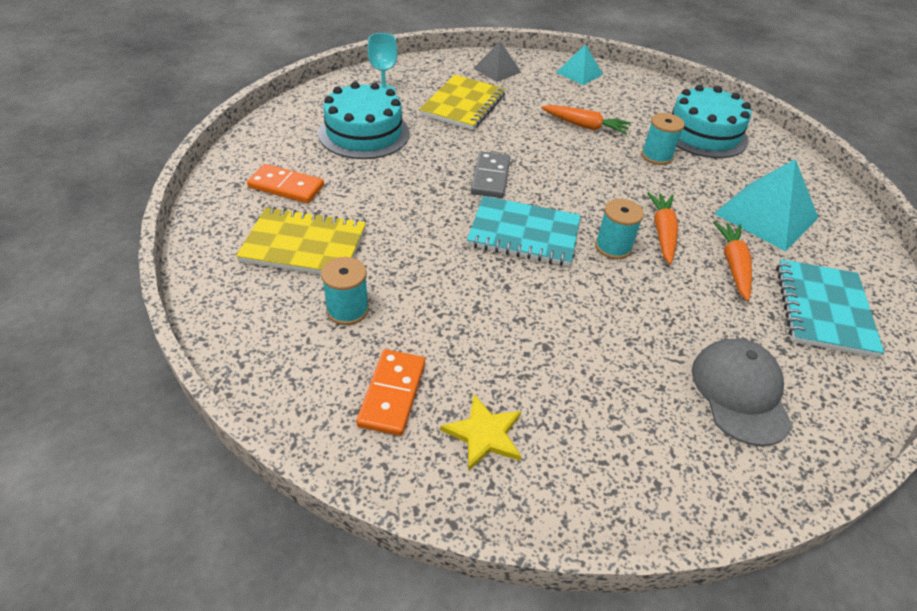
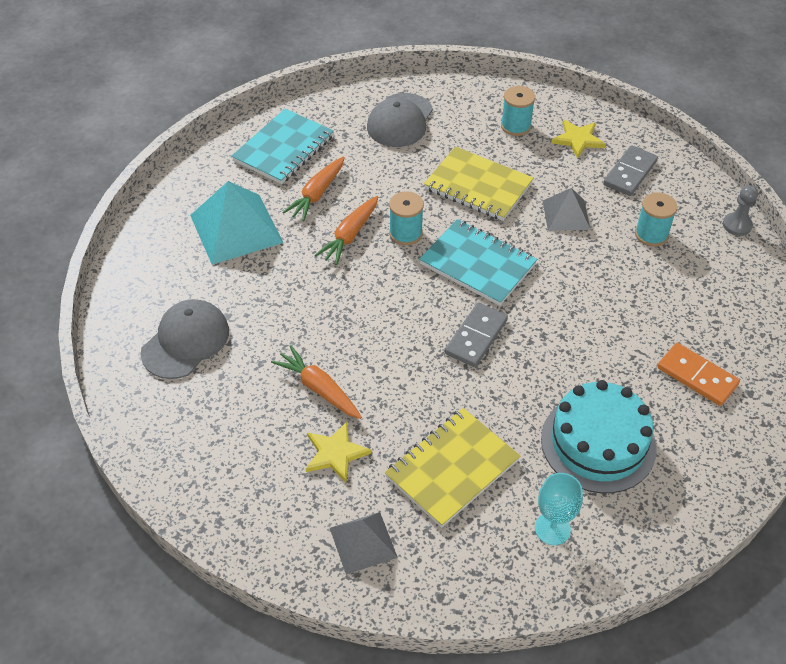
camera: 155 degrees left, 5 degrees up
(236, 349) = (737, 225): none -> grey pawn
(304, 245) = (682, 300): yellow notebook -> yellow notebook (478, 186)
(392, 394) = (629, 173): orange domino -> grey domino
(456, 309) = (566, 214): none -> grey pyramid
(544, 99) = (335, 453): none -> yellow star
(579, 73) = (243, 502): turquoise pyramid -> none
(656, 156) = (273, 322): turquoise spool -> turquoise spool (516, 126)
(703, 133) = (185, 341): turquoise cake -> grey cap

